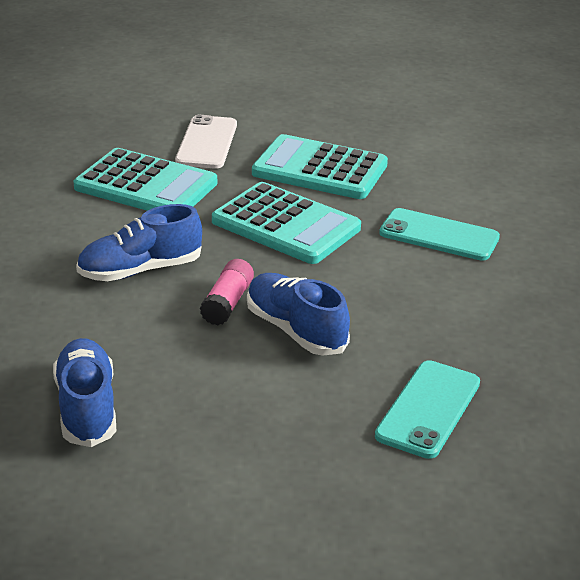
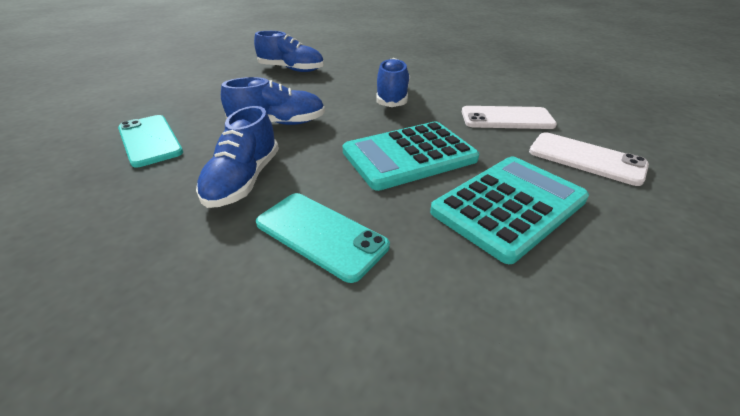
camera: 120 degrees right, 5 degrees up
(146, 185) = (506, 118): turquoise calculator -> white phone
(227, 303) = (331, 112): pink glue stick -> none
(420, 300) = (244, 180): none -> blue shoe
(439, 235) = (320, 234): turquoise phone -> turquoise phone turned 75 degrees clockwise

